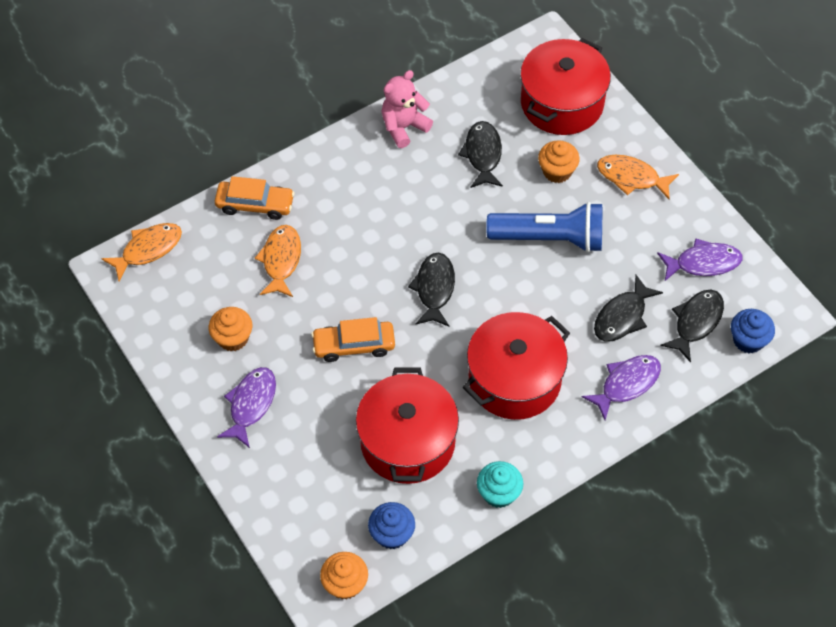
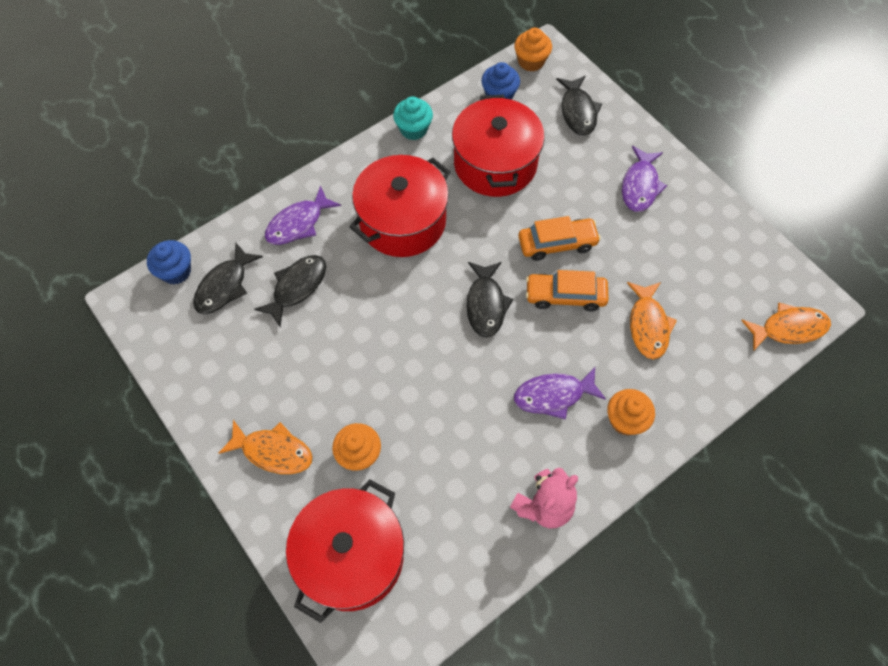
camera: 175 degrees right, 5 degrees up
(148, 249) = (789, 328): orange fish -> orange fish turned 150 degrees counterclockwise
(233, 338) = (674, 243): orange cupcake -> orange cupcake (625, 420)
(255, 204) = (693, 388): orange car -> orange car (565, 296)
(483, 154) = (446, 472): black fish -> black fish (578, 111)
(550, 238) = (367, 368): blue flashlight -> none
(703, 263) = (207, 350): purple fish -> purple fish (553, 395)

